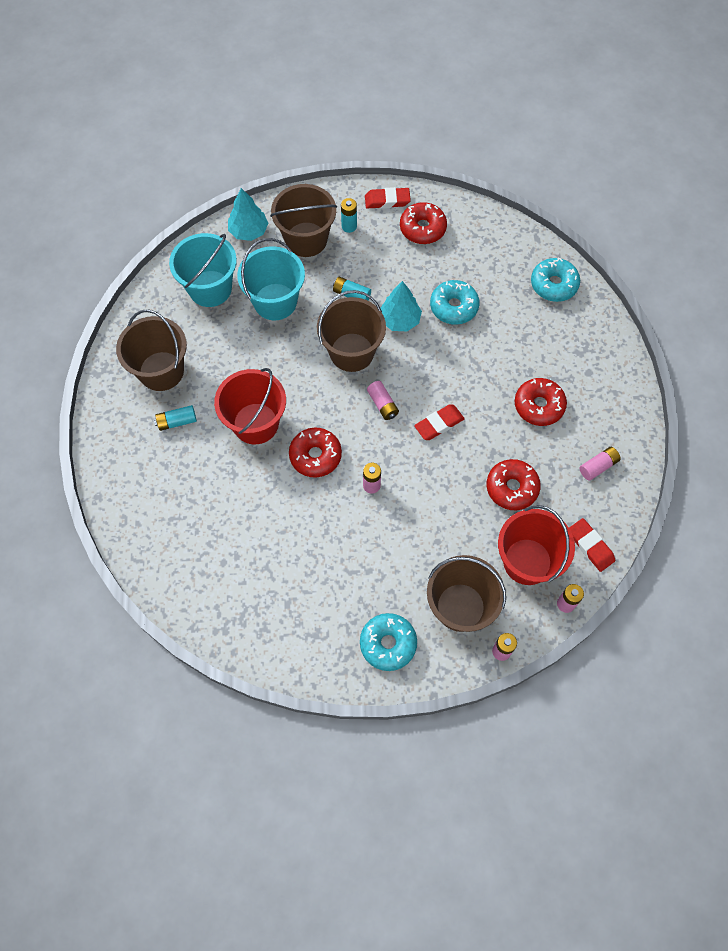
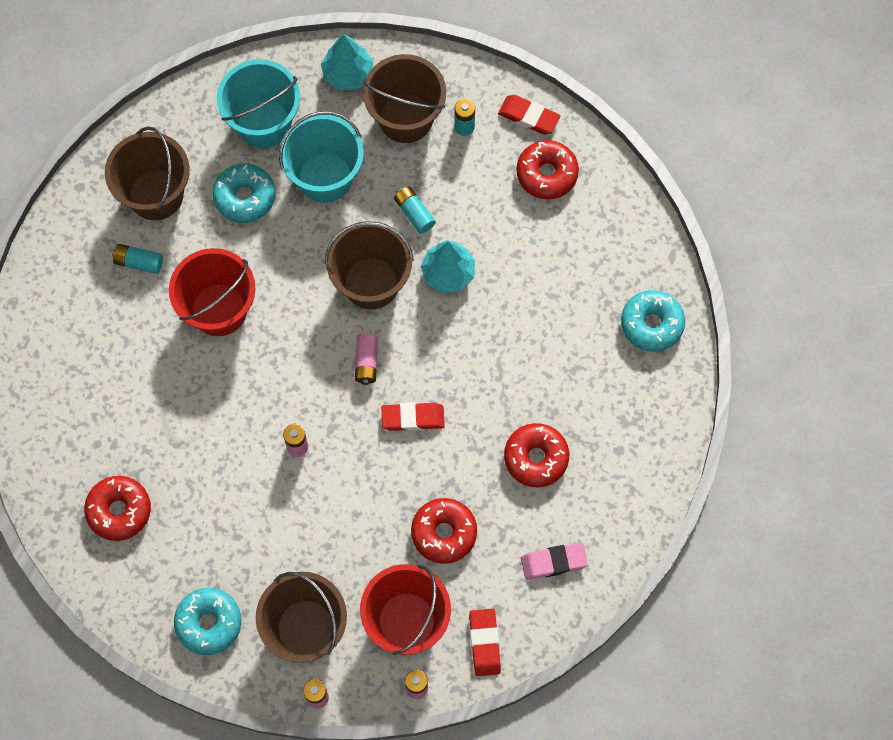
camera: 30 degrees right, 5 degrees up
(315, 456) = (259, 381): red donut -> red donut (119, 510)
(454, 307) = (519, 290): turquoise donut -> turquoise donut (245, 197)
(598, 466) = (554, 562): pink battery -> pink eraser

